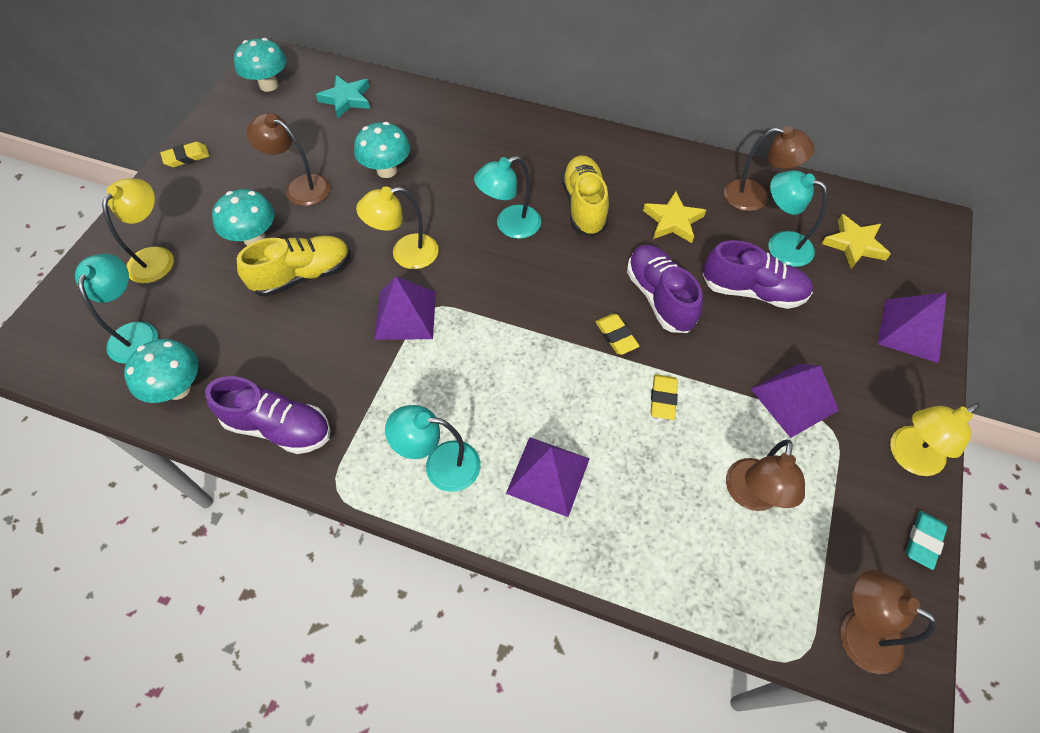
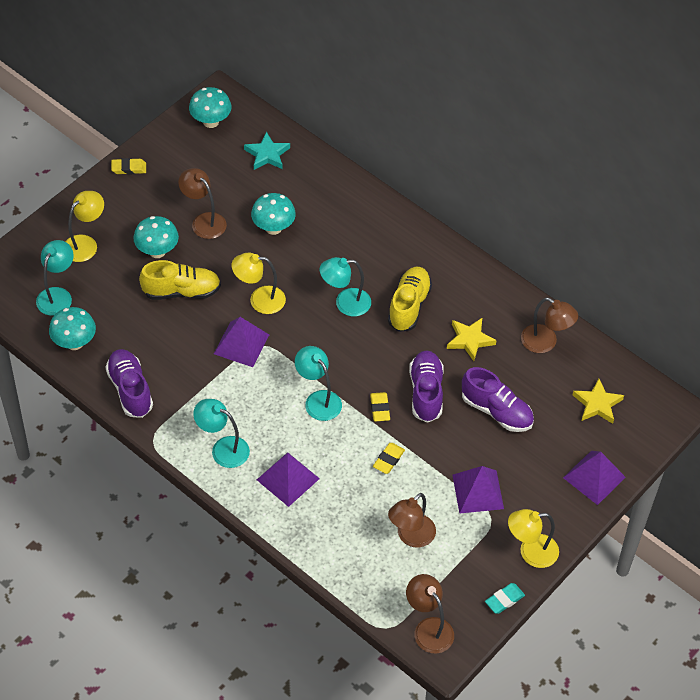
camera: 20 degrees right, 5 degrees down
(279, 427) = (130, 390): purple shoe -> purple shoe turned 150 degrees counterclockwise
(780, 245) = (540, 385): turquoise lamp -> turquoise lamp (318, 400)

